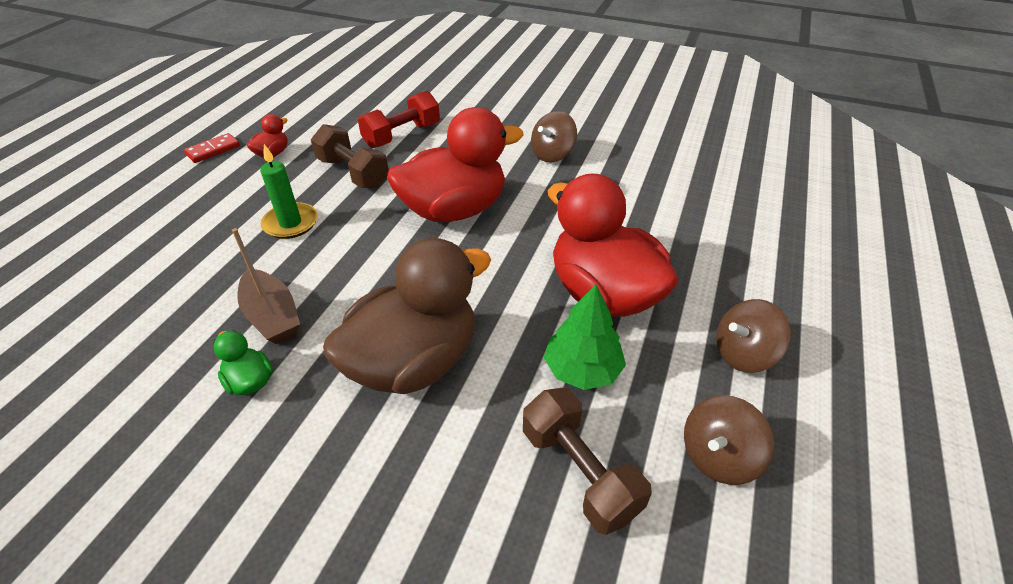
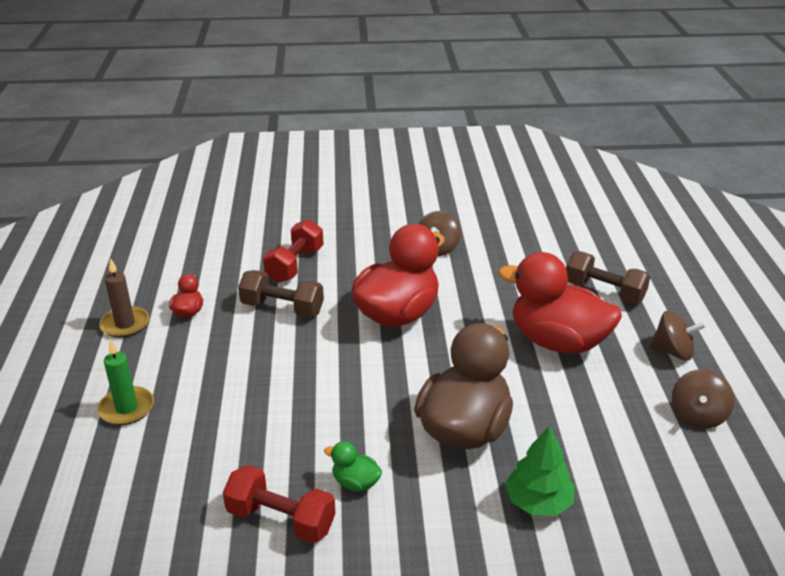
camera: 25 degrees left, 10 degrees down
(145, 393) = (281, 519): none -> red dumbbell
(213, 150) = (125, 324): red domino -> brown candle
(272, 316) = (326, 435): brown boat -> none
(290, 223) = (268, 364): green candle -> green candle (127, 408)
(579, 472) = (625, 454): brown dumbbell -> brown dumbbell (604, 292)
(582, 369) = (581, 395): green tree -> green tree (538, 502)
(743, 354) = (673, 352): brown spinning top -> brown spinning top turned 120 degrees counterclockwise

